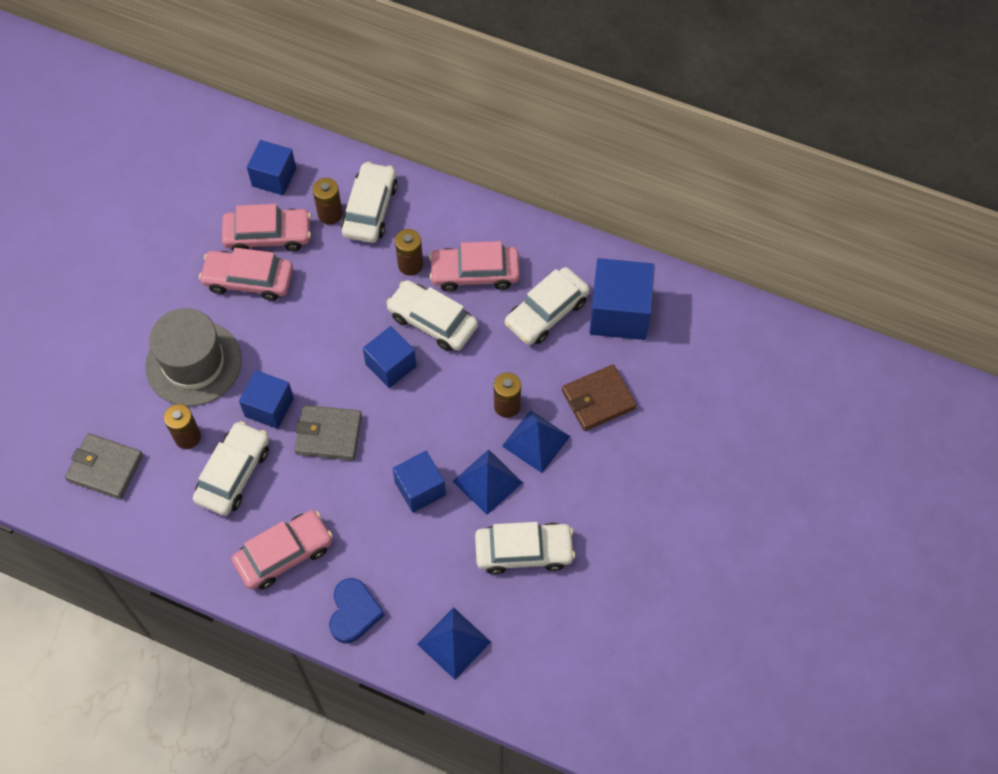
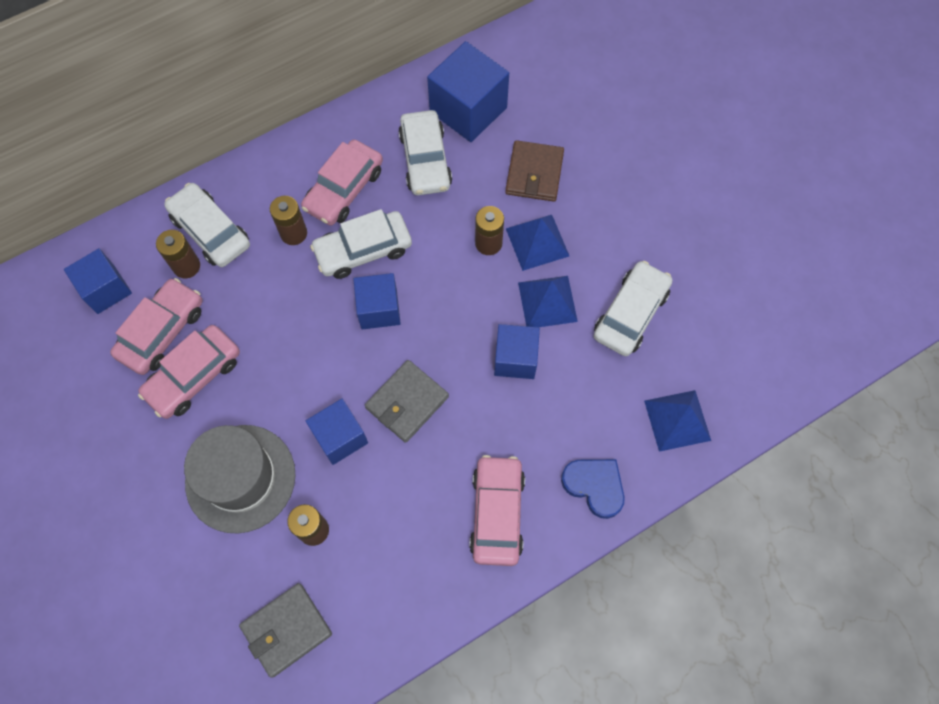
camera: 55 degrees left, 5 degrees up
(234, 474) = (384, 510): white car -> none

